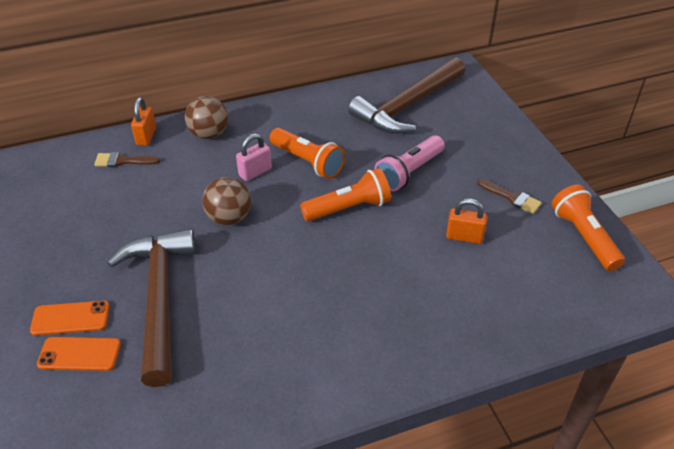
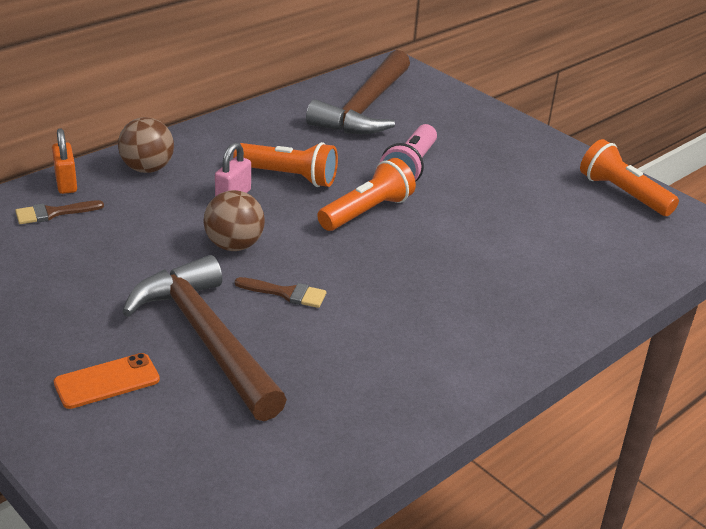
camera: 25 degrees left, 10 degrees down
(79, 354) = (146, 413): orange phone -> none
(464, 237) = (507, 215): orange padlock -> none
(512, 198) = (532, 173): brown brush -> brown brush (286, 293)

